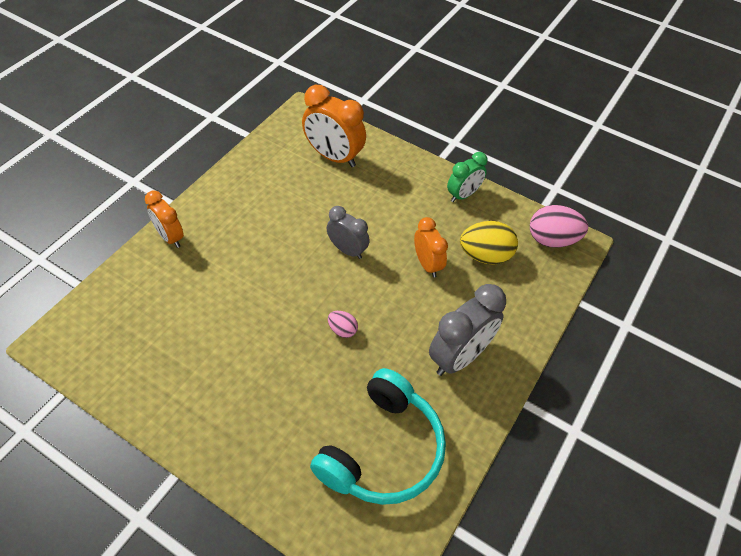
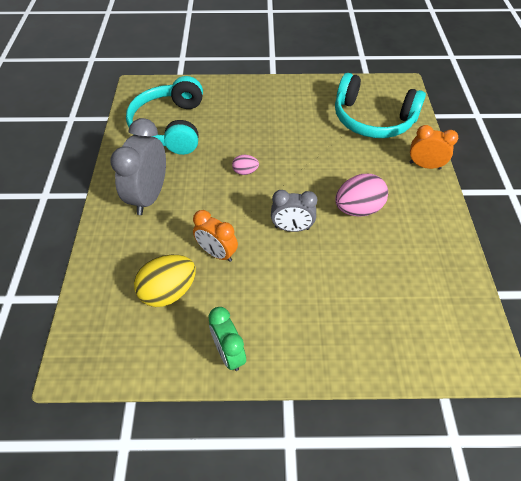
camera: 150 degrees right, 0 degrees up
(148, 315) = (372, 119): none -> turquoise headphones
(333, 157) = (393, 317): orange clock -> none
(463, 195) = (228, 353): green clock -> green clock turned 45 degrees counterclockwise
(552, 240) = (105, 351): pink egg -> pink egg (358, 209)

